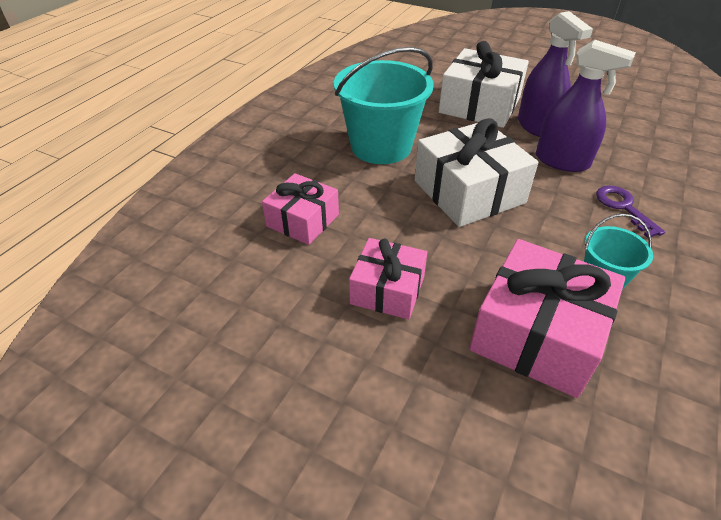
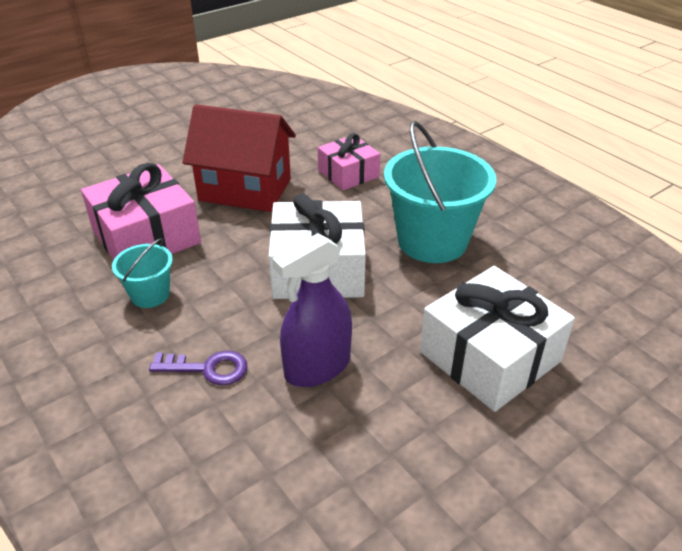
camera: 115 degrees right, 5 degrees down
(387, 290) = (245, 190): pink gift -> red house
(537, 126) = (405, 387): purple spray bottle -> none

